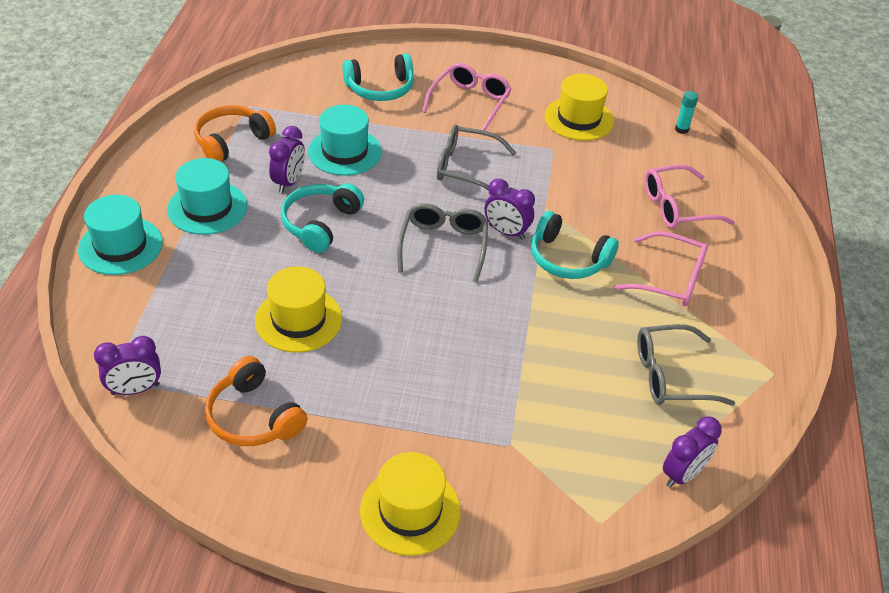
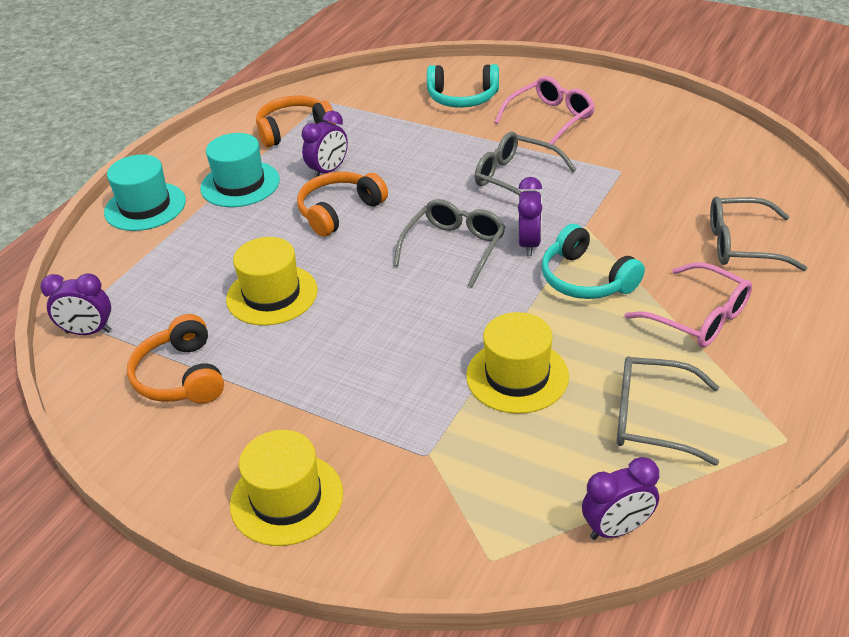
camera: 25 degrees right, 5 degrees down
(320, 223) = (339, 211): turquoise headphones -> orange headphones
(344, 152) = (397, 150): turquoise hat -> none
(506, 232) = (529, 244): purple clock -> purple clock turned 135 degrees counterclockwise
(579, 119) = (665, 145): yellow hat -> yellow hat (517, 376)
(677, 207) = (742, 244): pink glasses -> grey glasses
(681, 129) = (784, 167): turquoise glue stick -> none

